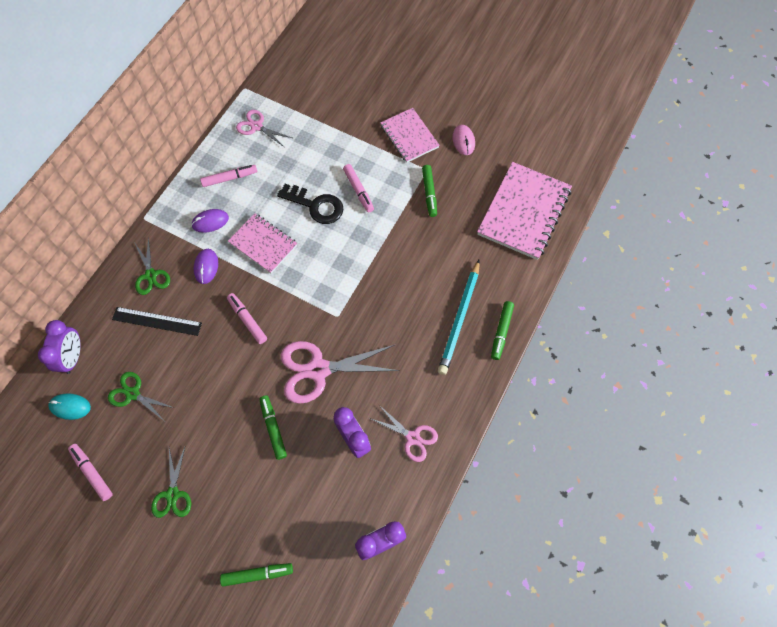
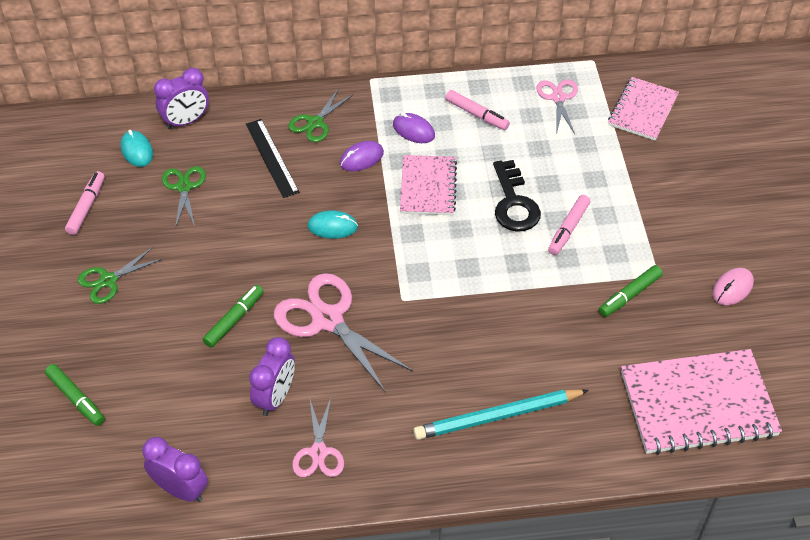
camera: 55 degrees right, 15 degrees down
(247, 320) = (332, 227): pink marker -> turquoise mouse
(409, 136) = (684, 233): pink notebook -> pink notebook (643, 110)
(501, 332) = (518, 469): green marker -> none

